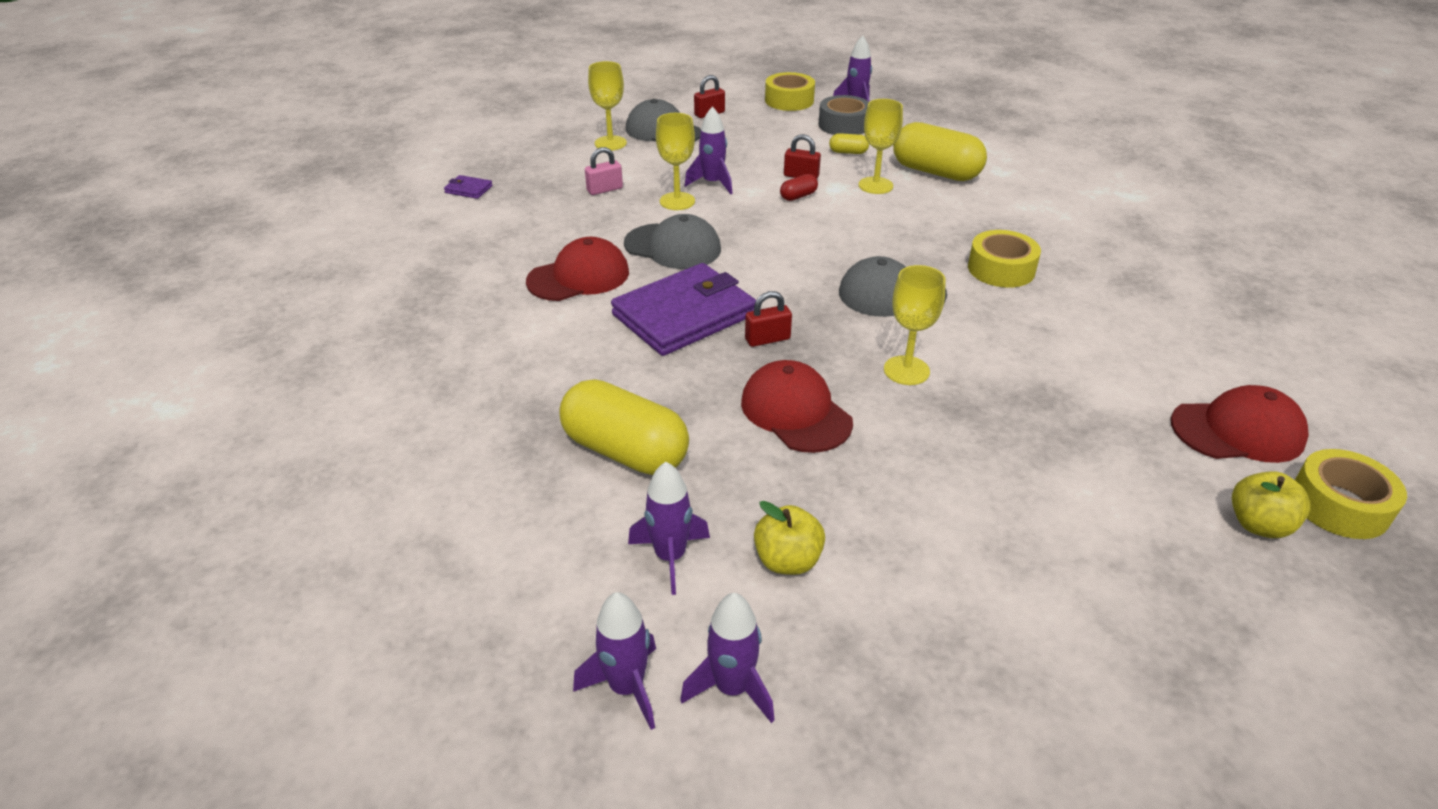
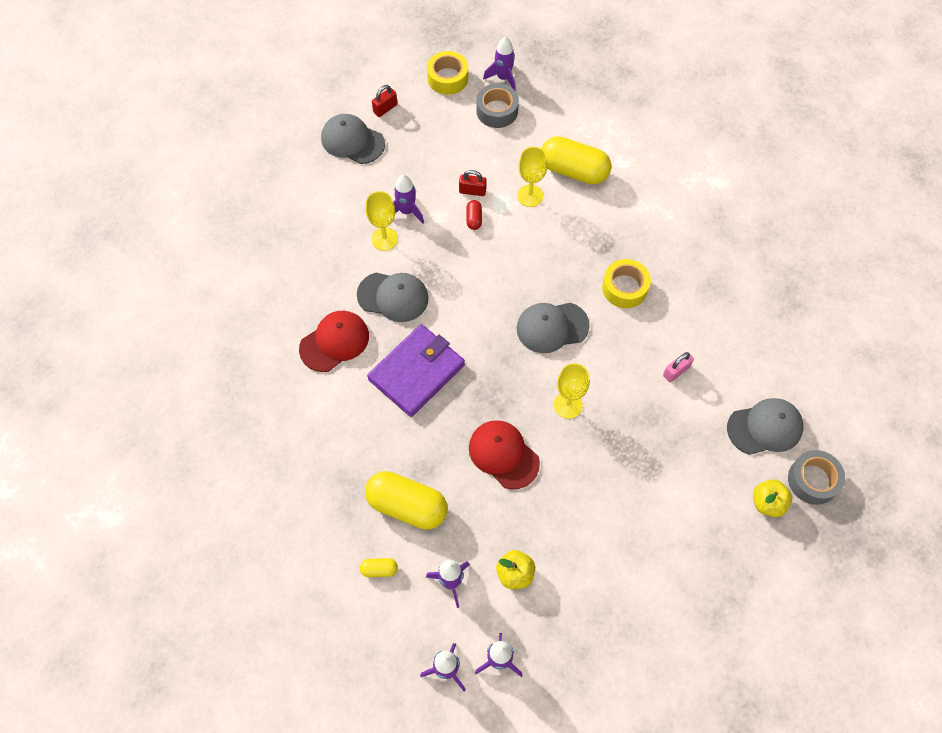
camera: 10 degrees left, 25 degrees up
(468, 189) = (221, 247): purple wallet -> none
(604, 189) = (326, 231): pink padlock -> pink padlock (676, 371)
(610, 143) = (314, 165): yellow goblet -> none
(767, 339) = (476, 388): red padlock -> none
(798, 196) = (474, 219): red capsule -> red capsule turned 45 degrees counterclockwise
(848, 152) = (504, 152): yellow capsule -> yellow capsule (379, 569)
(1237, 431) = (765, 427): red cap -> grey cap
(1339, 505) = (813, 480): yellow tape -> grey tape

